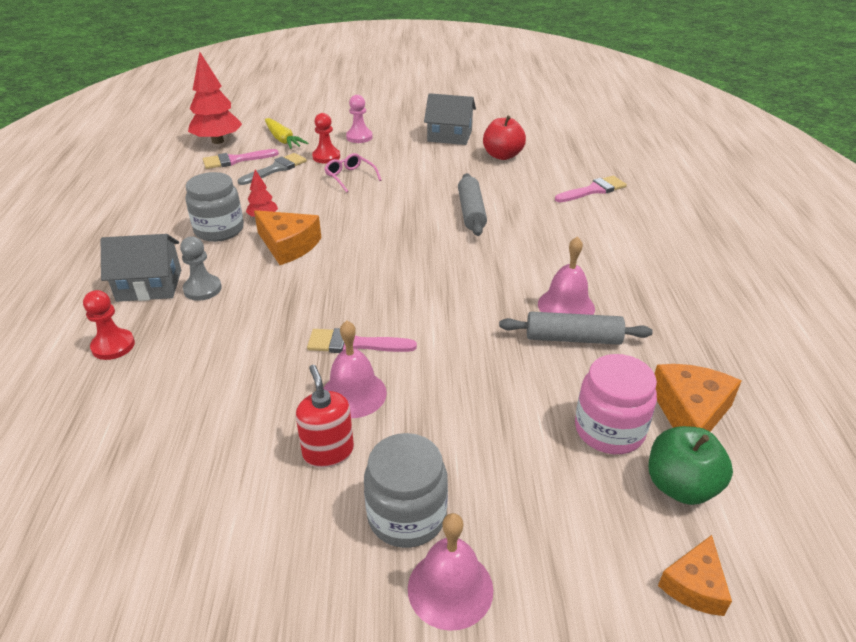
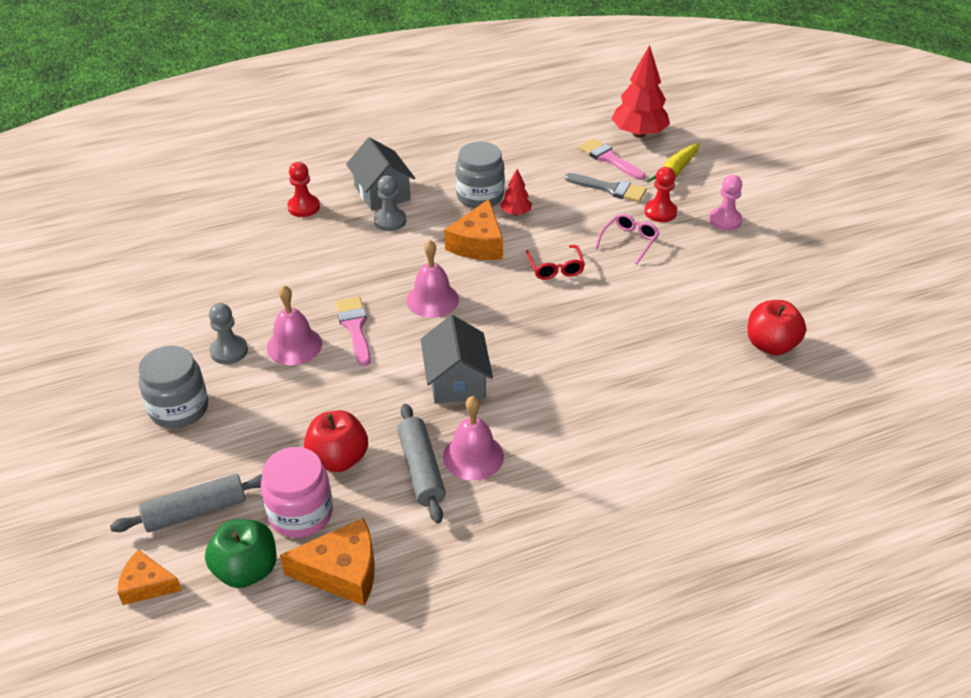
camera: 70 degrees right, 5 degrees up
(328, 452) = (229, 351): red soap dispenser -> grey pawn
(355, 215) = (555, 268): none -> red glasses
(449, 136) = (788, 288): grey house -> grey house (456, 380)
(450, 588) = (123, 446): pink bell -> pink bell (432, 299)
(471, 212) = (615, 348): grey rolling pin -> grey rolling pin (195, 511)
(541, 389) = (338, 459): none -> red apple
(593, 190) = (739, 444): pink brush -> none

